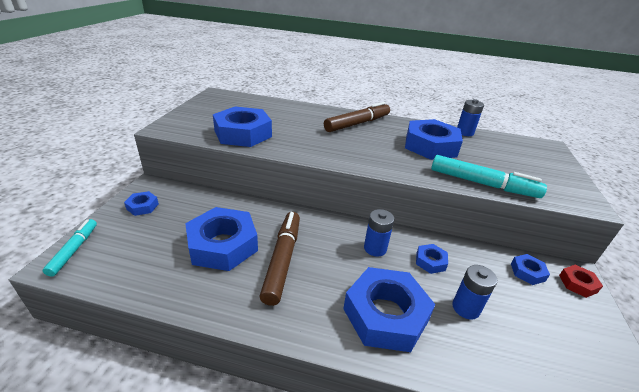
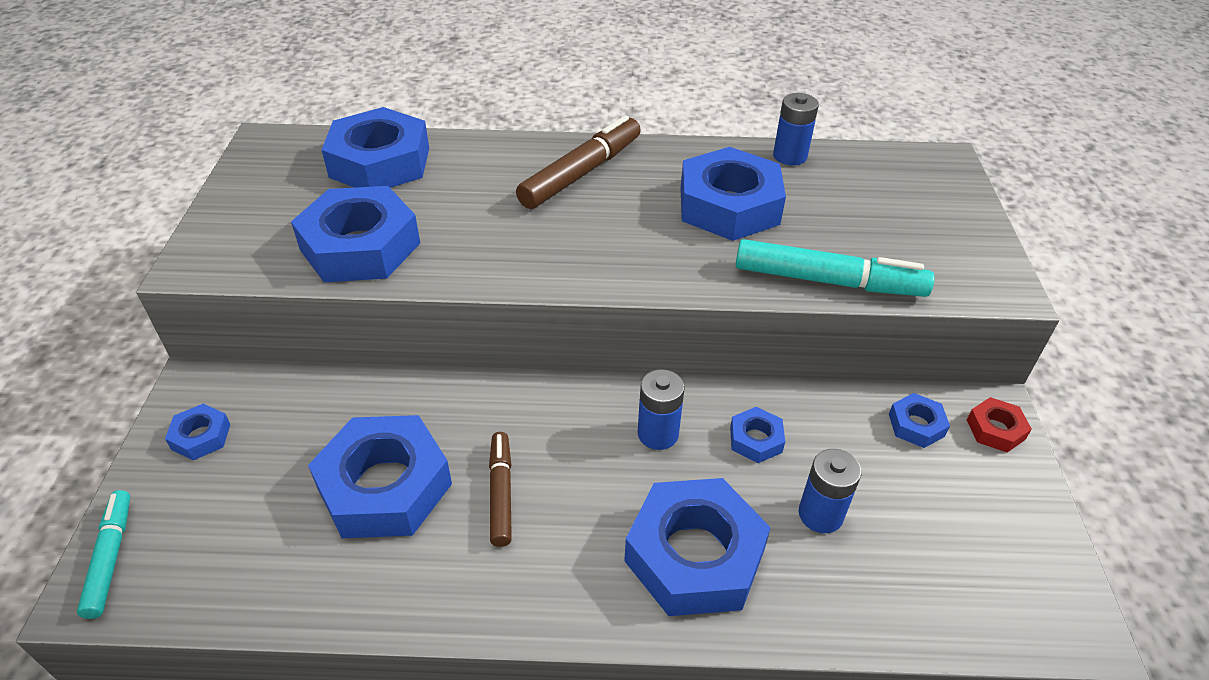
camera: 10 degrees left, 10 degrees up
(263, 107) = (380, 162): none -> blue nut
(282, 260) = (501, 493): brown marker -> brown marker, size x0.61

